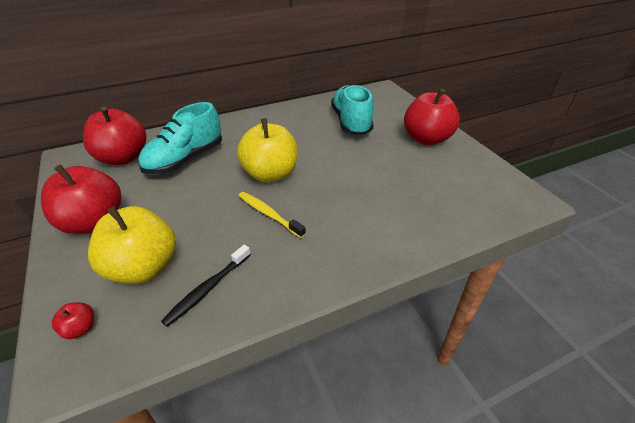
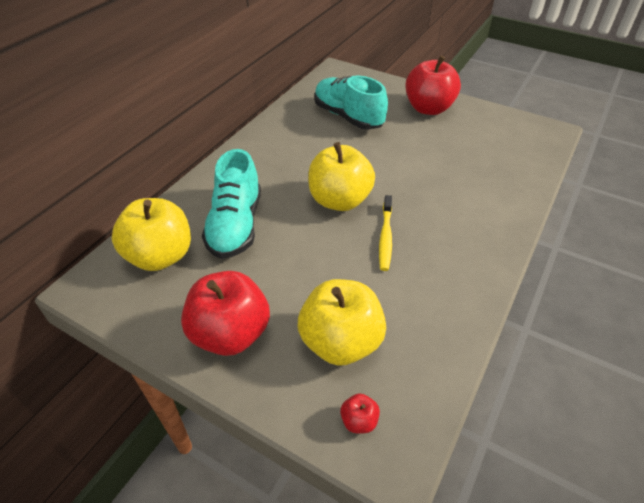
camera: 35 degrees left, 5 degrees up
(123, 158) = (160, 256): red apple -> yellow apple
(207, 289) = (418, 325): black toothbrush -> none
(269, 214) = (385, 237): yellow toothbrush -> yellow toothbrush turned 90 degrees counterclockwise

